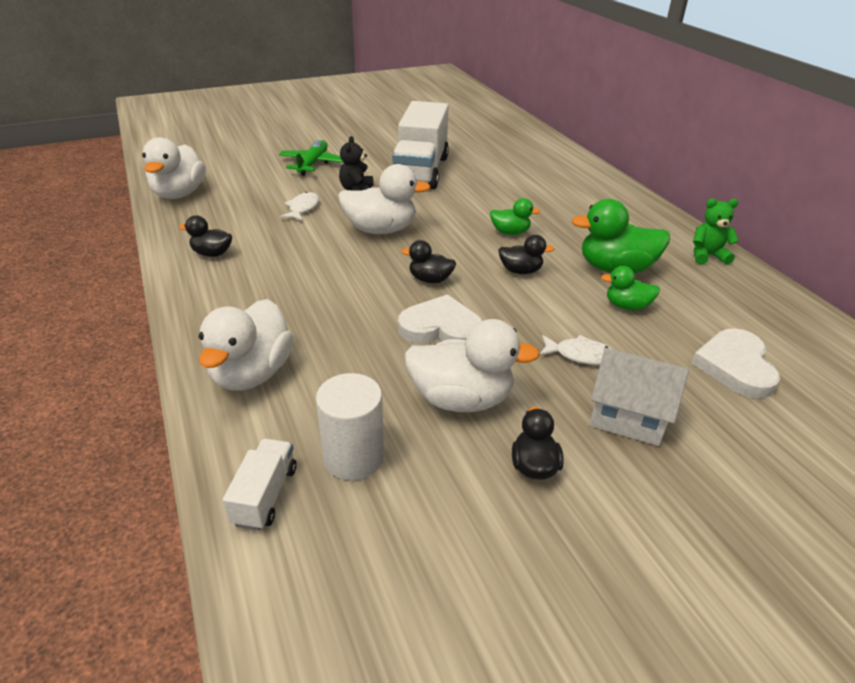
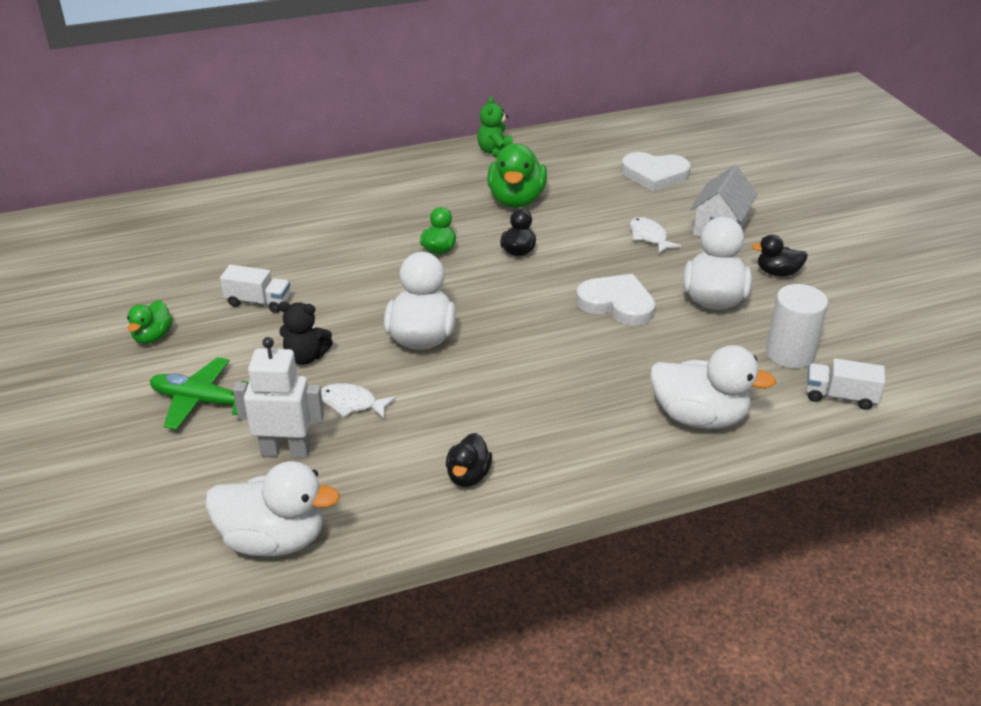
camera: 85 degrees left, 0 degrees up
(258, 191) = (286, 451): none -> white robot
(420, 171) = (258, 302): white truck -> white truck, size x0.45
(430, 279) = (533, 306): black duck -> none
(441, 328) = (617, 303): white heart -> white heart turned 105 degrees clockwise
(580, 355) = (649, 237): white fish -> white fish turned 45 degrees counterclockwise
(627, 306) = (577, 204): green duck -> green duck (153, 337)

